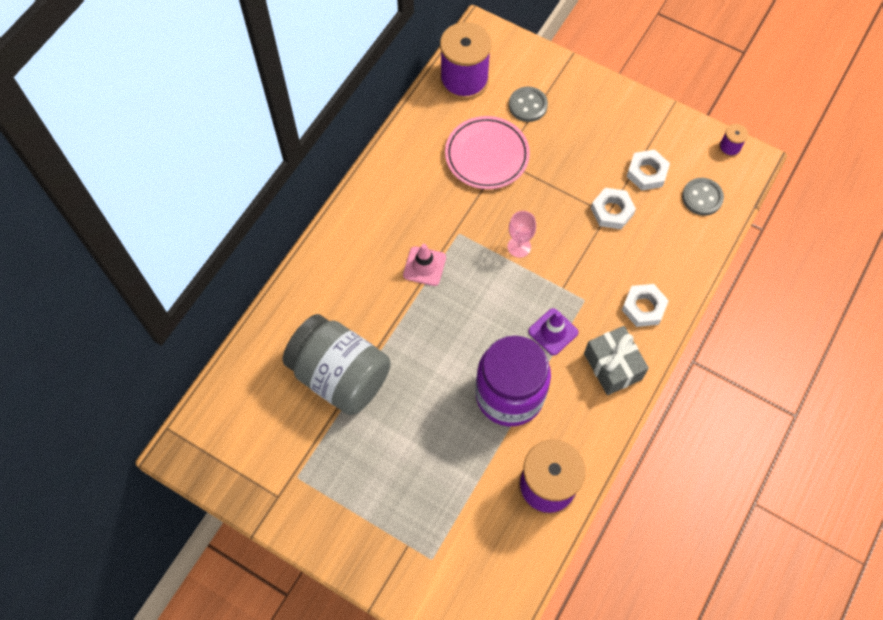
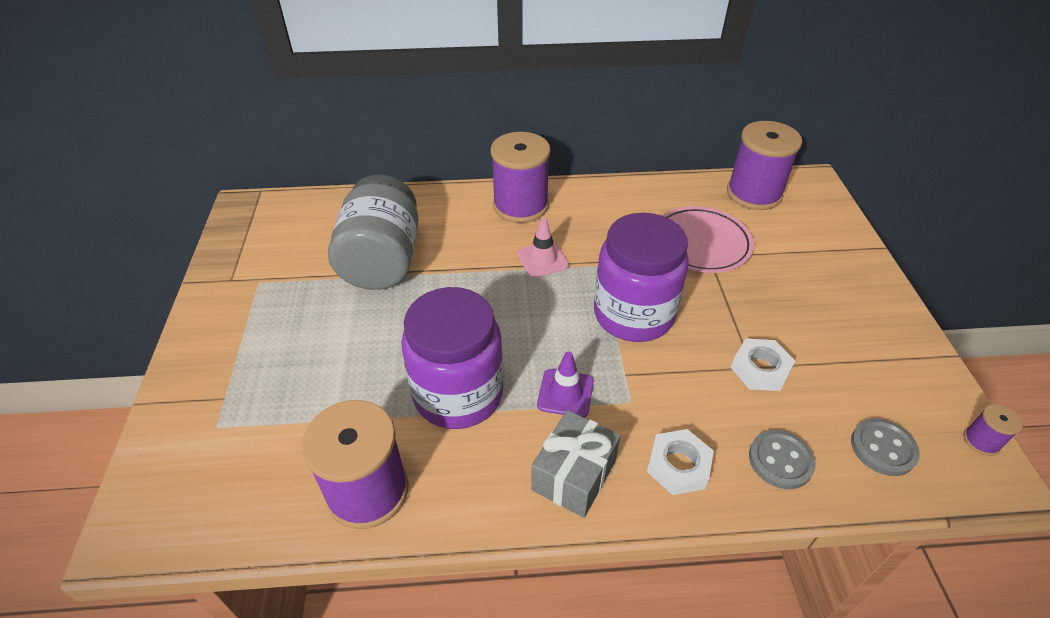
camera: 55 degrees right, 20 degrees down
(352, 241) = (520, 205): none -> purple spool
(519, 247) = (633, 314): pink goblet -> purple jar
(528, 105) = (787, 244): grey button -> grey button (780, 460)
(647, 173) = (842, 376): white nut -> none

